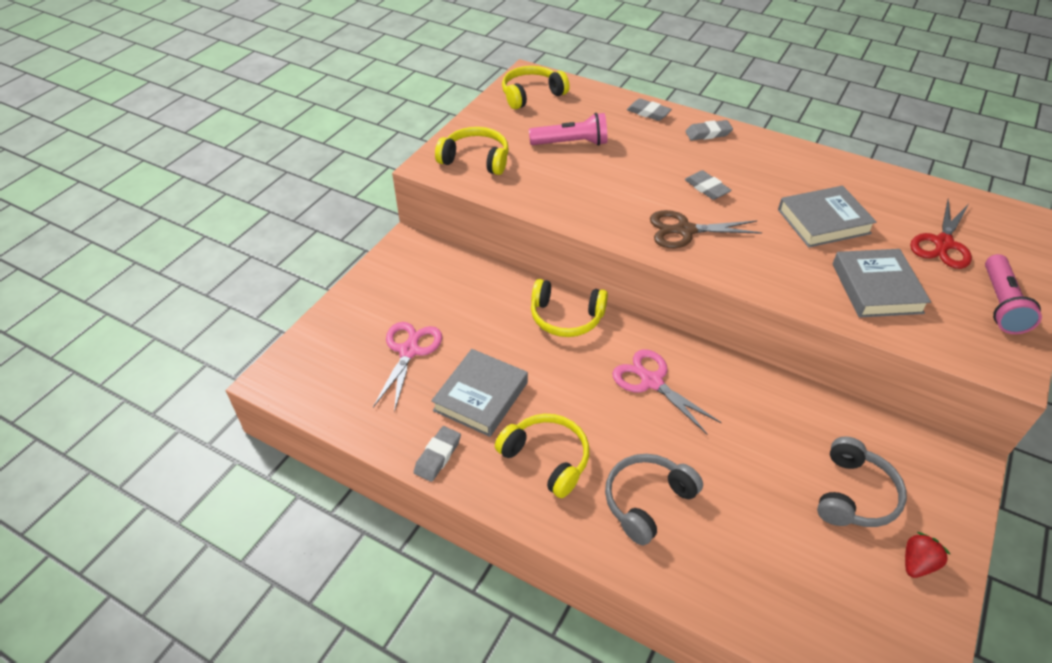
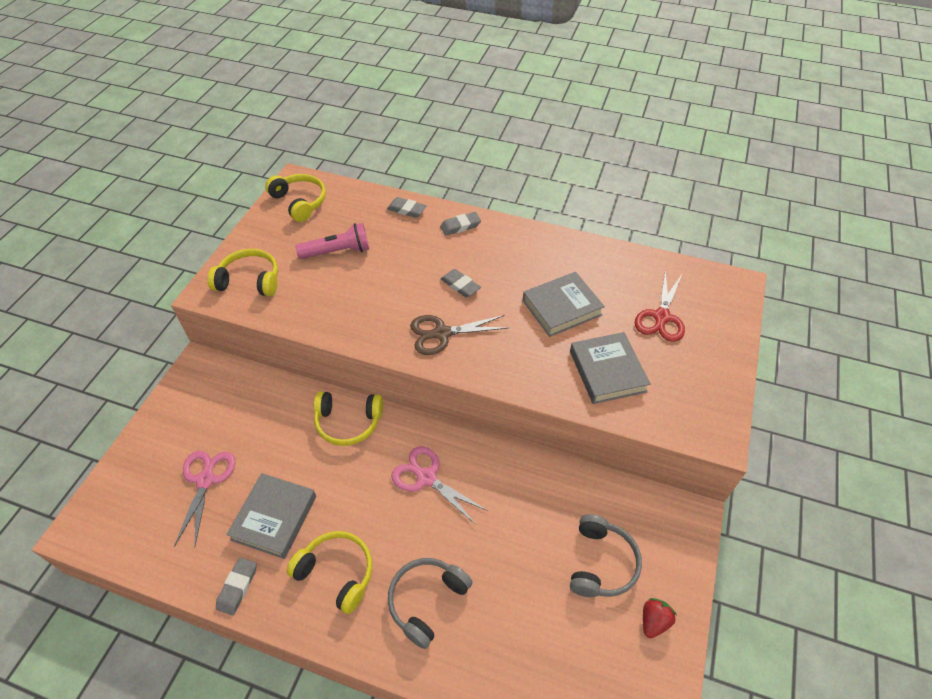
camera: 10 degrees left, 5 degrees up
(531, 95) = (299, 202): yellow headphones -> yellow headphones turned 90 degrees clockwise
(1001, 304) = (709, 373): pink flashlight -> none

